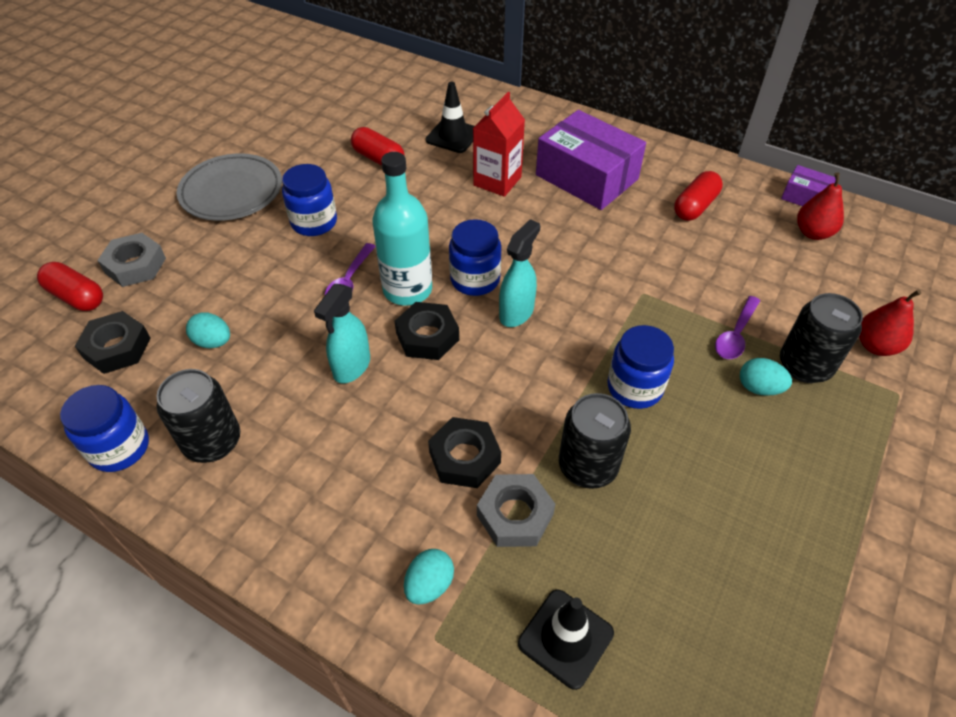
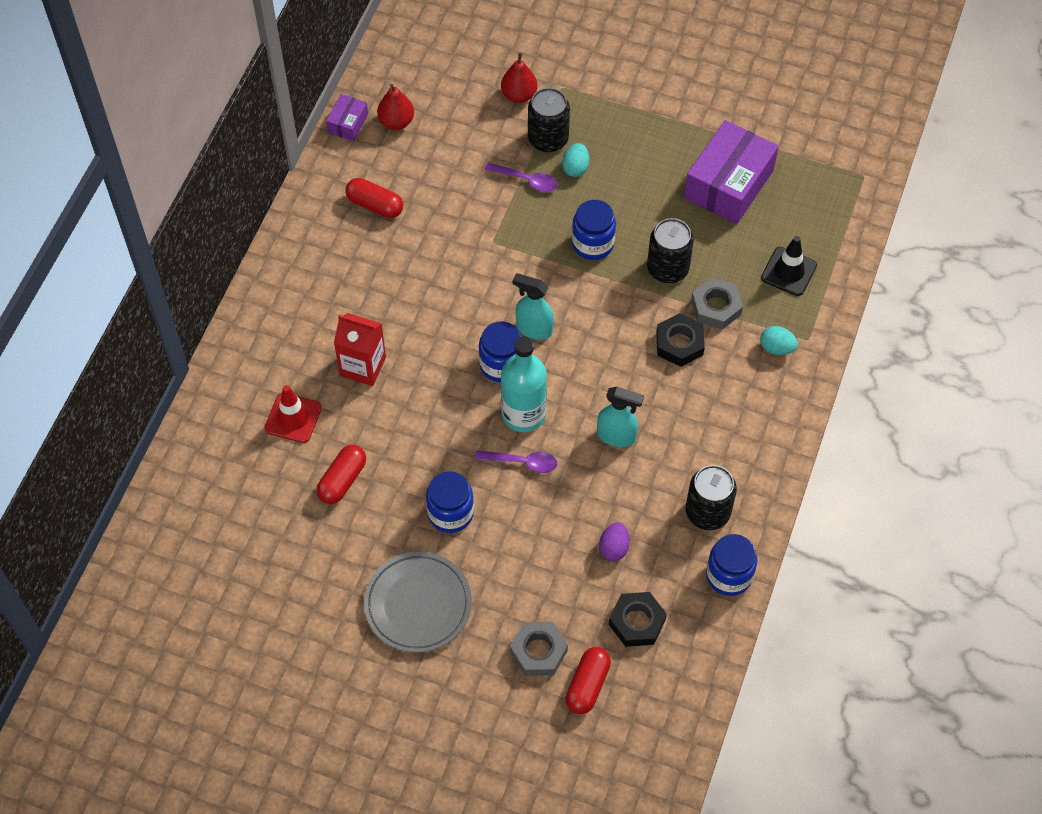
camera: 100 degrees left, 10 degrees up
(213, 342) = (614, 548): turquoise egg -> purple egg
(427, 336) = (573, 388): black nut -> none
(453, 136) = (293, 418): black traffic cone -> red traffic cone
(586, 177) = (345, 292): purple box -> purple box (728, 184)

